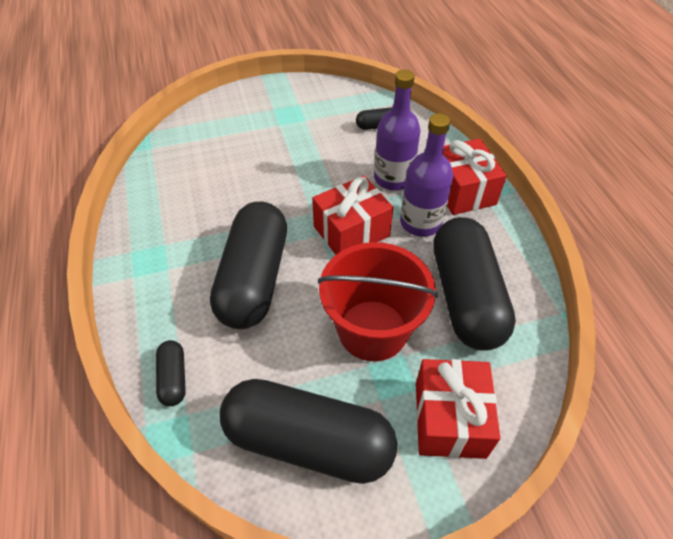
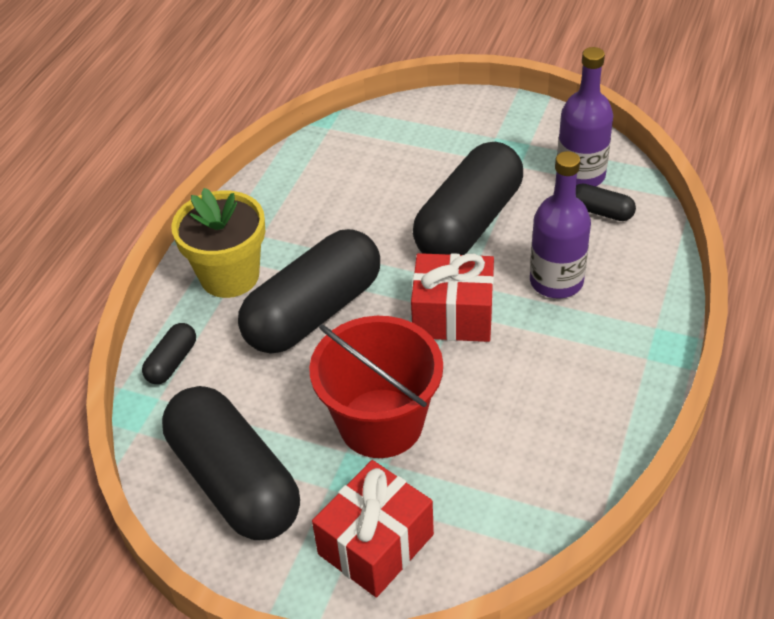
camera: 40 degrees right, 5 degrees down
(164, 286) = (230, 276): none -> yellow flower pot
(420, 222) = (539, 345): purple bottle -> purple bottle (580, 175)
(462, 191) = (626, 336): red gift -> none
(465, 297) = (509, 447): black capsule -> black capsule (469, 223)

